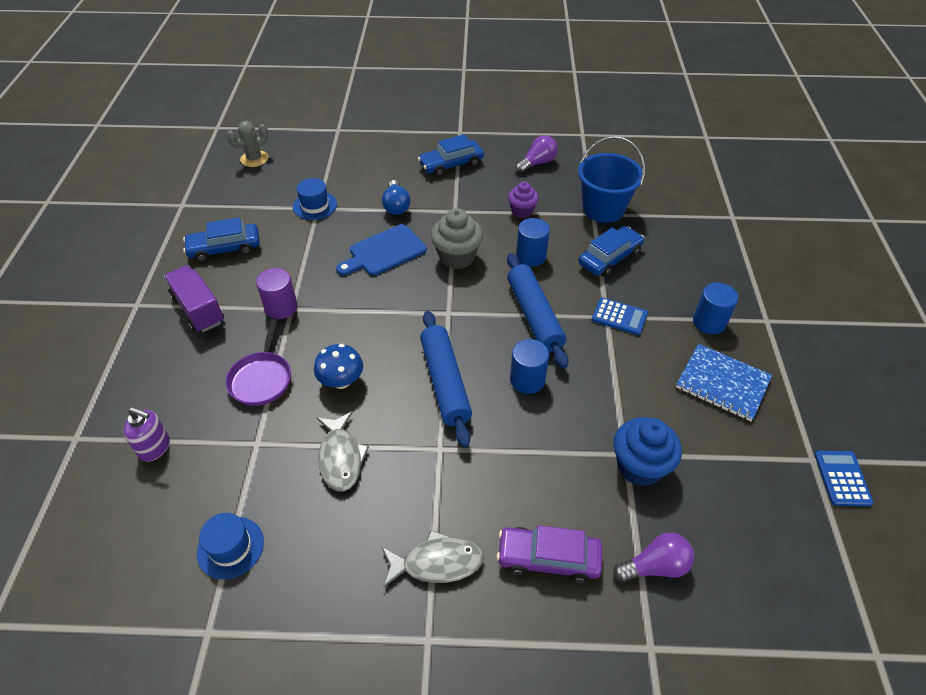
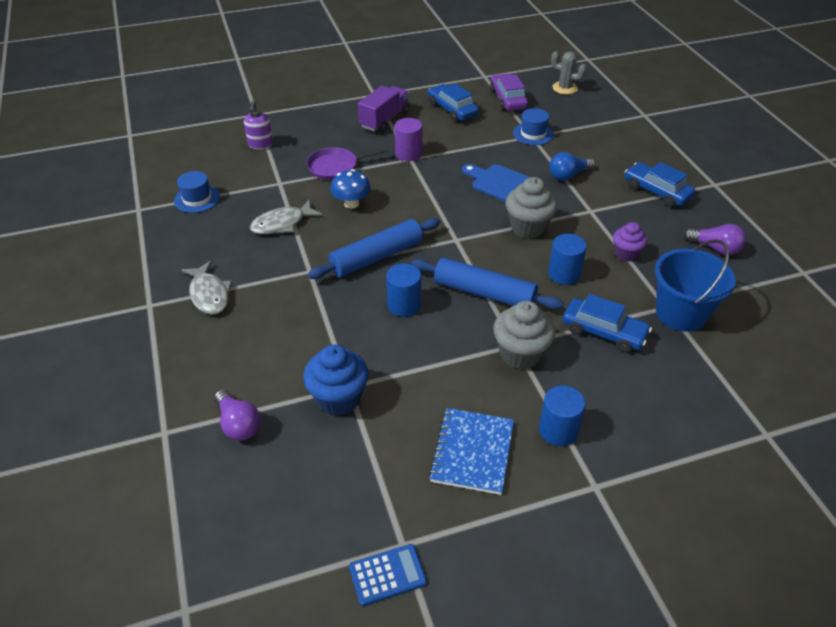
camera: 70 degrees right, 5 degrees down
(534, 316) = (484, 293): blue rolling pin -> blue rolling pin turned 60 degrees clockwise
(548, 558) = (228, 355): purple car -> purple car (508, 99)
(619, 317) = (520, 354): blue calculator -> grey cupcake

